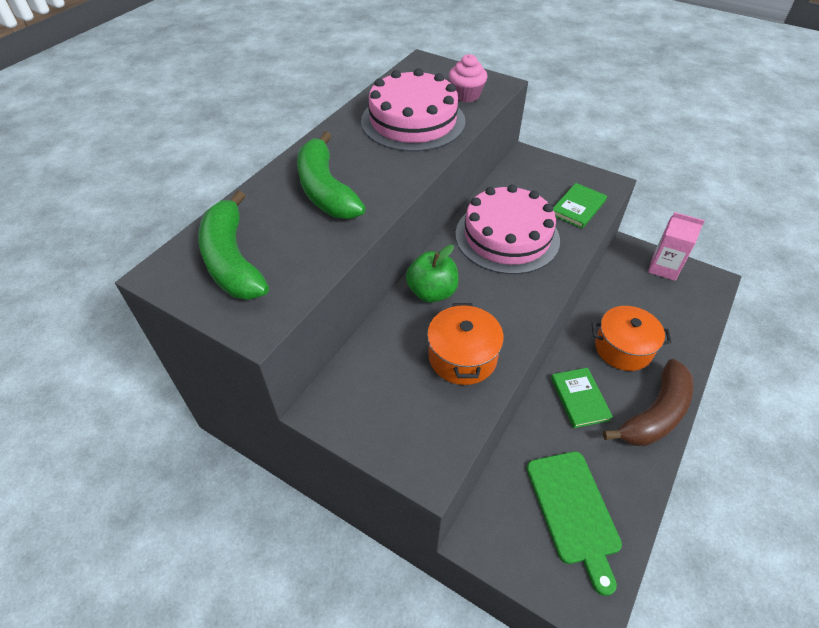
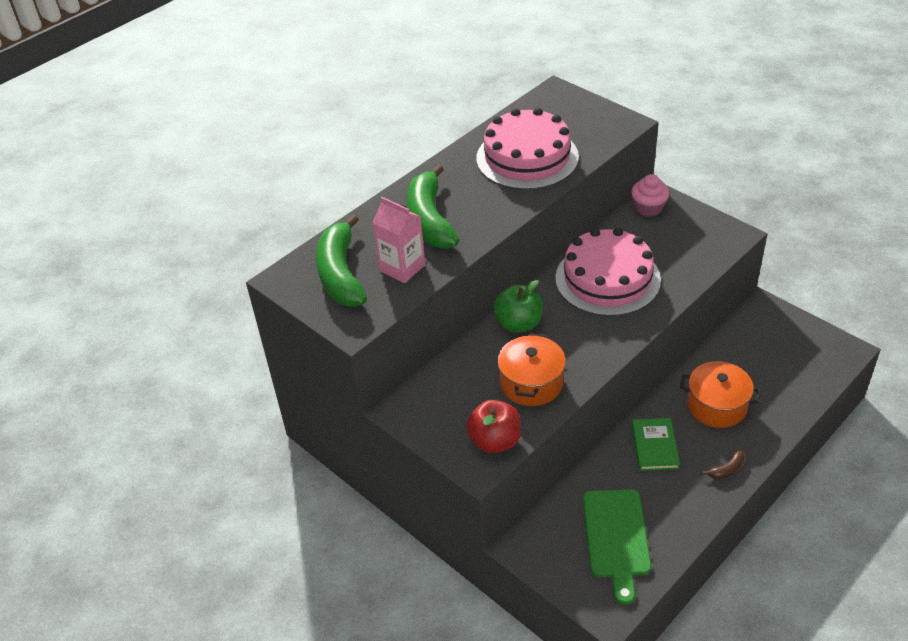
camera: 15 degrees right, 5 degrees down
(440, 434) = (495, 441): none -> red apple
(466, 95) = (588, 133): pink cupcake -> pink cupcake (648, 208)
(578, 207) = (691, 257): green book -> none
(655, 414) = (726, 469): brown banana -> brown banana, size x0.40
(663, 268) = (793, 331): pink carton -> pink carton (402, 268)

